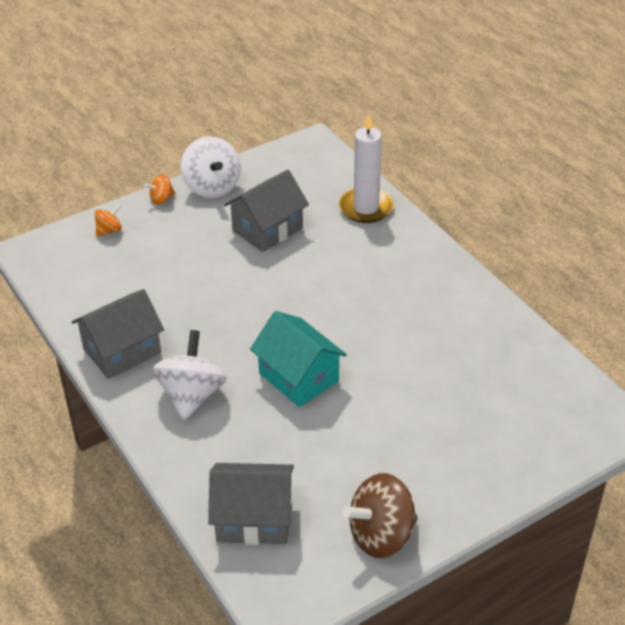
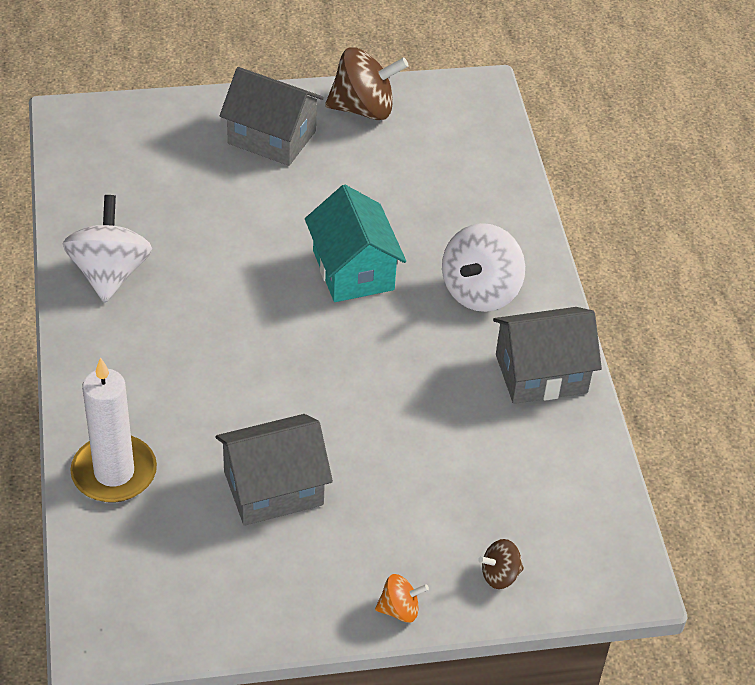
camera: 160 degrees left, 5 degrees up
(109, 230) = (500, 575): orange spinning top -> brown spinning top
(212, 187) = (311, 604): white spinning top -> white spinning top (110, 273)
(253, 519) = (471, 158): grey house -> grey house (272, 137)

